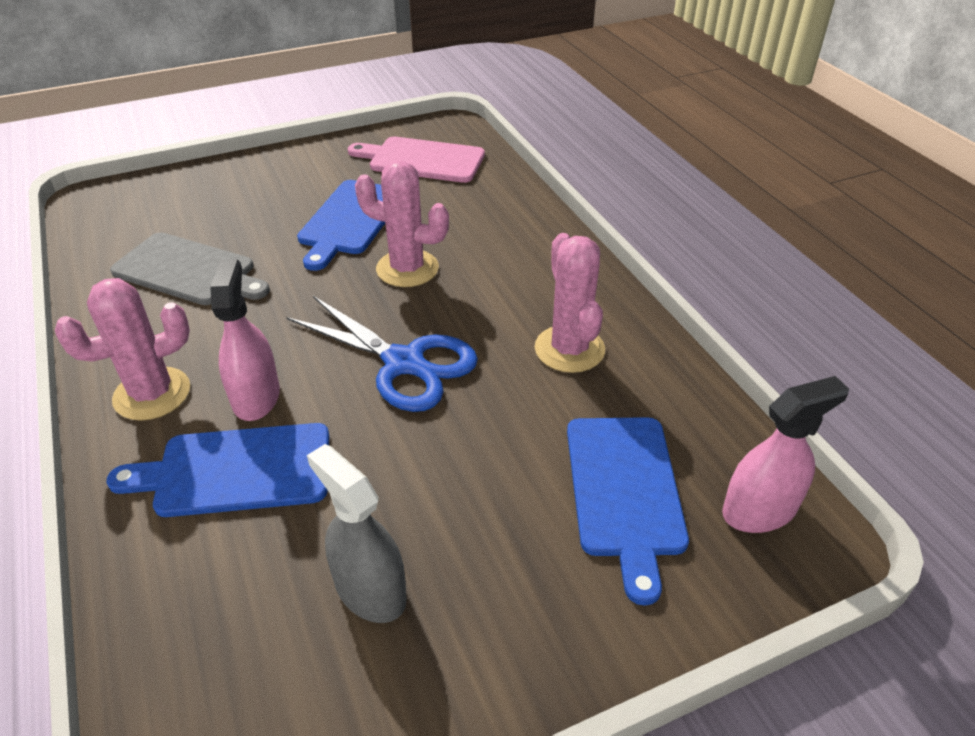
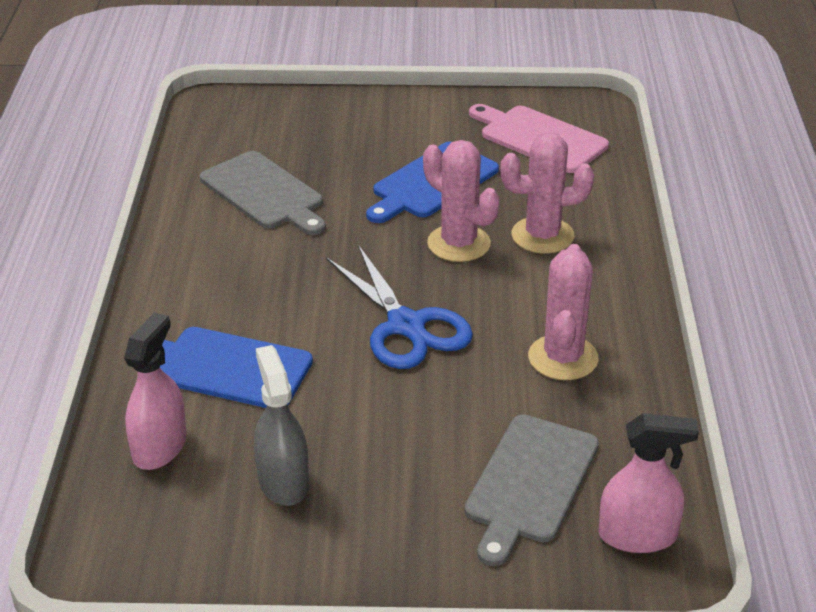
camera: 25 degrees right, 5 degrees down
(152, 394) = (190, 290): pink cactus -> pink cactus (542, 235)
(256, 397) = (269, 316): pink spray bottle -> pink spray bottle (159, 447)
(624, 491) = (530, 483): blue cutting board -> grey cutting board

